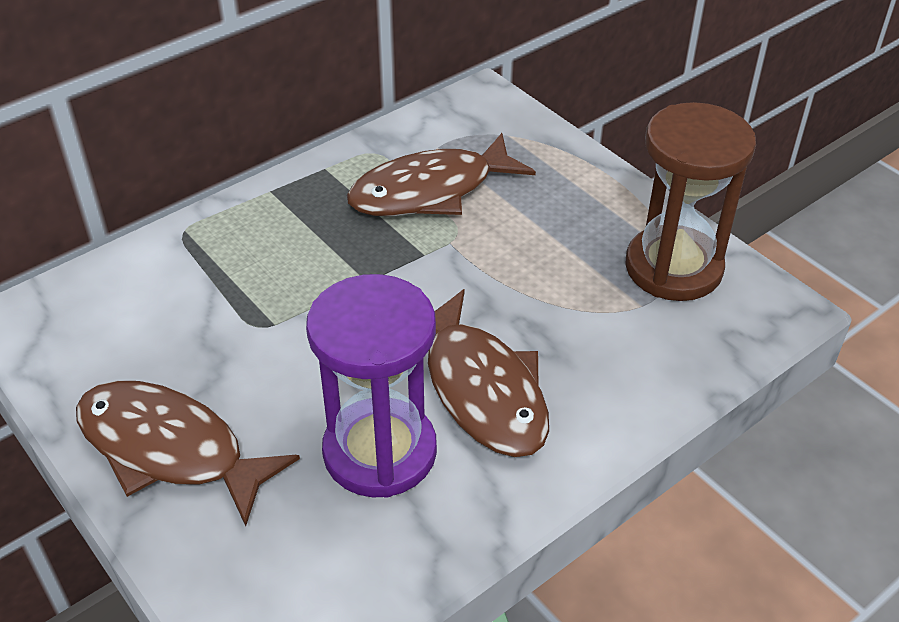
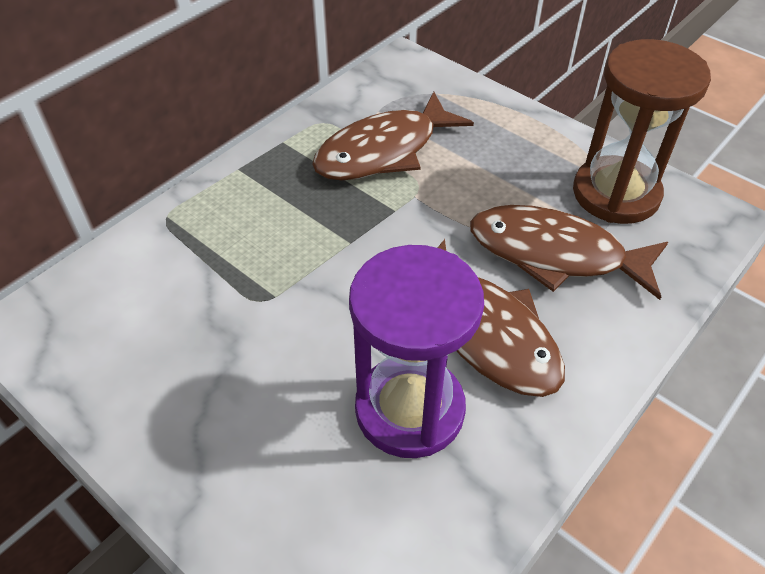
camera: 10 degrees left, 5 degrees up
(170, 449) = (205, 440): brown fish -> brown fish (555, 254)

